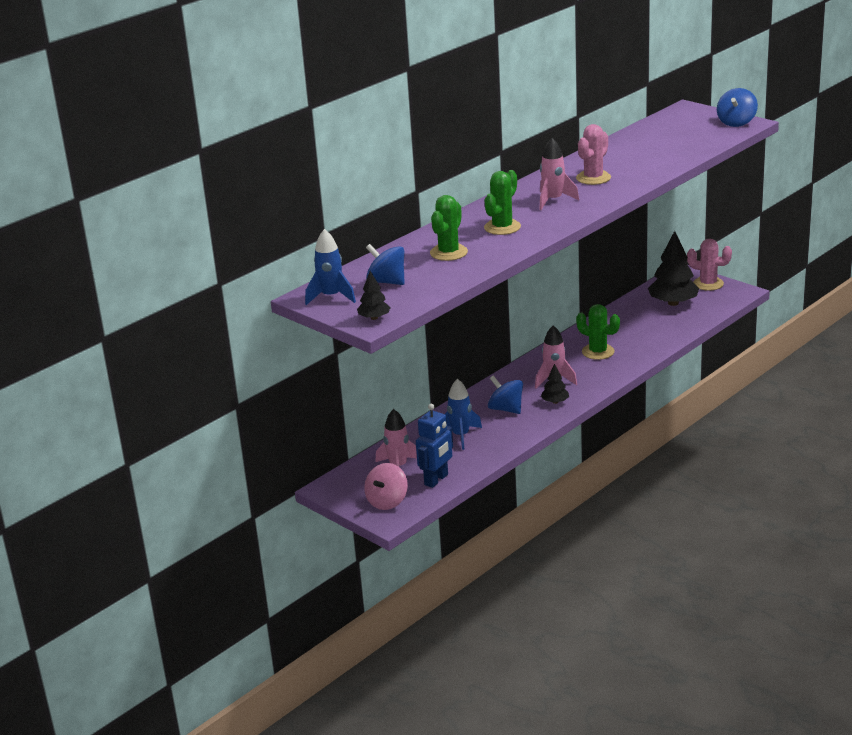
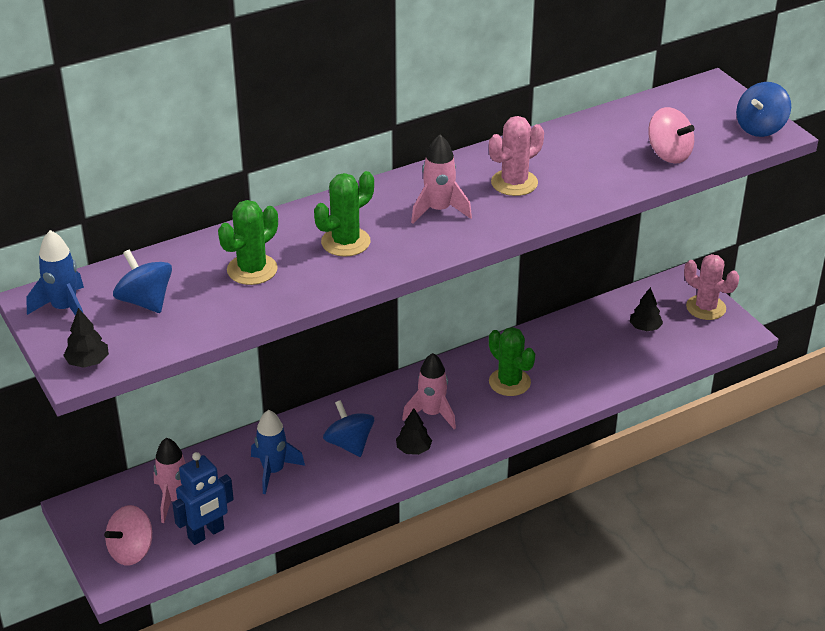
camera: 15 degrees right, 10 degrees up
(673, 303) = (645, 327): black tree -> black tree, size x0.50
(686, 146) = (668, 154): none -> pink spinning top

